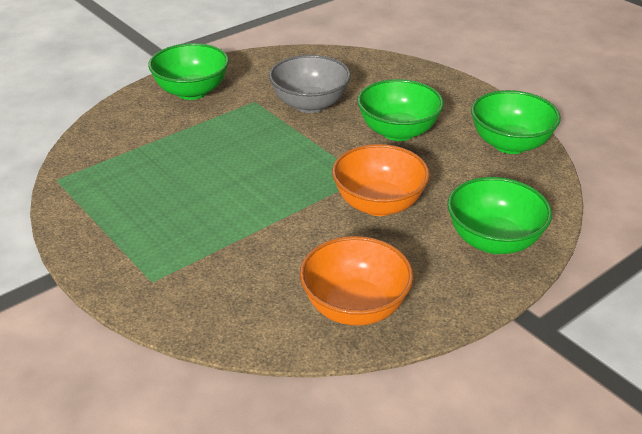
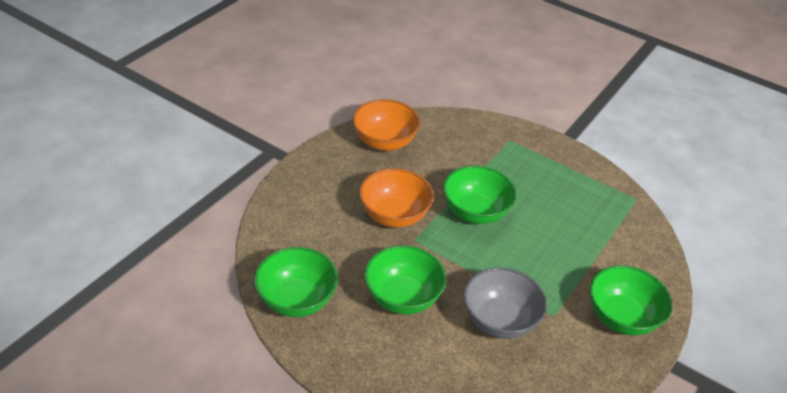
camera: 160 degrees right, 5 degrees up
(493, 241) = (305, 198): green bowl -> green bowl (475, 212)

